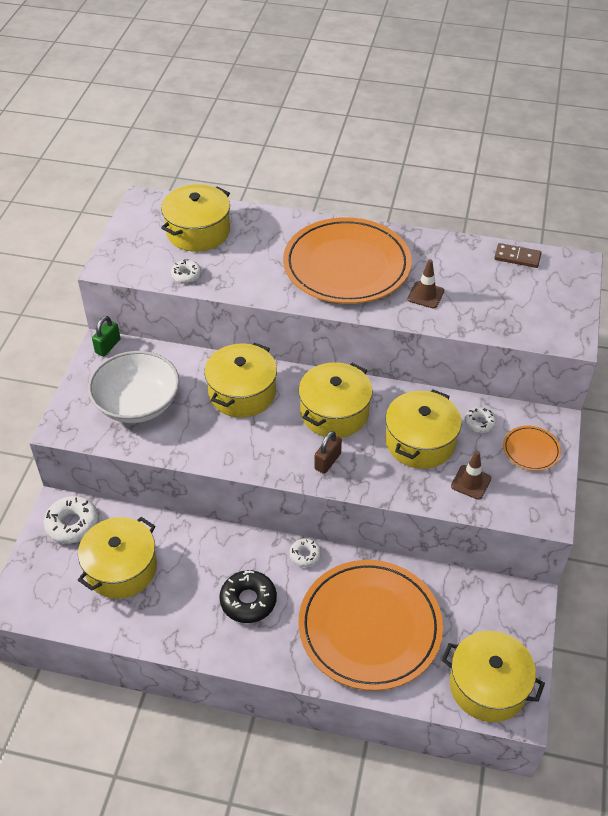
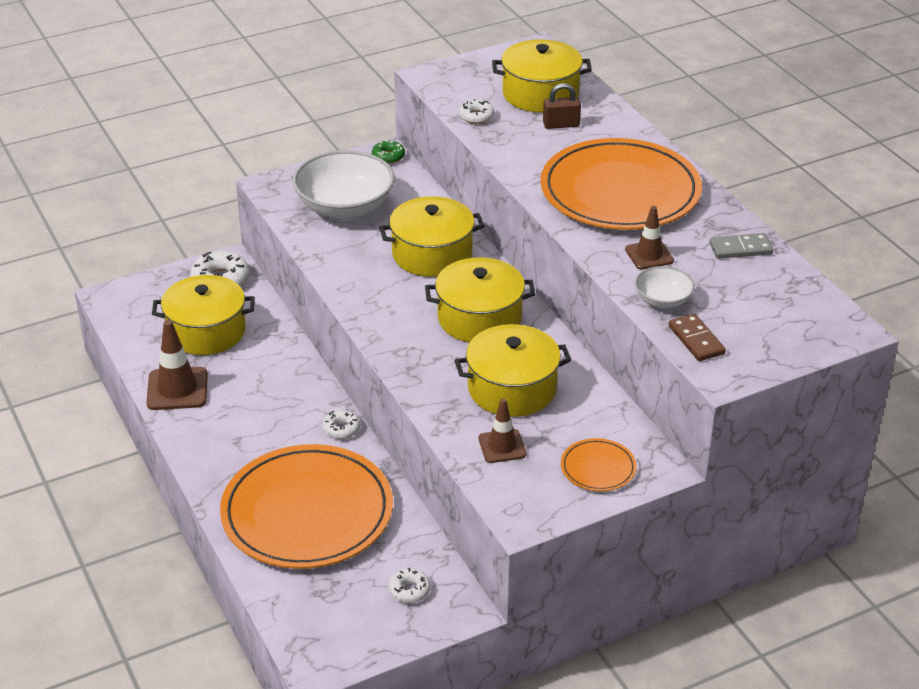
camera: 50 degrees right, 10 degrees down
(108, 346) = (388, 156): green padlock -> green donut
(167, 625) = (177, 389): none -> brown traffic cone
(248, 601) = (253, 421): black donut -> none
(327, 461) = (414, 344): brown padlock -> brown padlock (561, 125)
(459, 255) = (740, 248): none -> grey domino
(476, 318) = (663, 300): none -> white bowl
(479, 423) = (588, 416): white donut -> white donut (409, 590)
(488, 686) = (325, 628): yellow pot -> none
(517, 257) = (796, 286): brown domino -> brown domino (696, 340)

